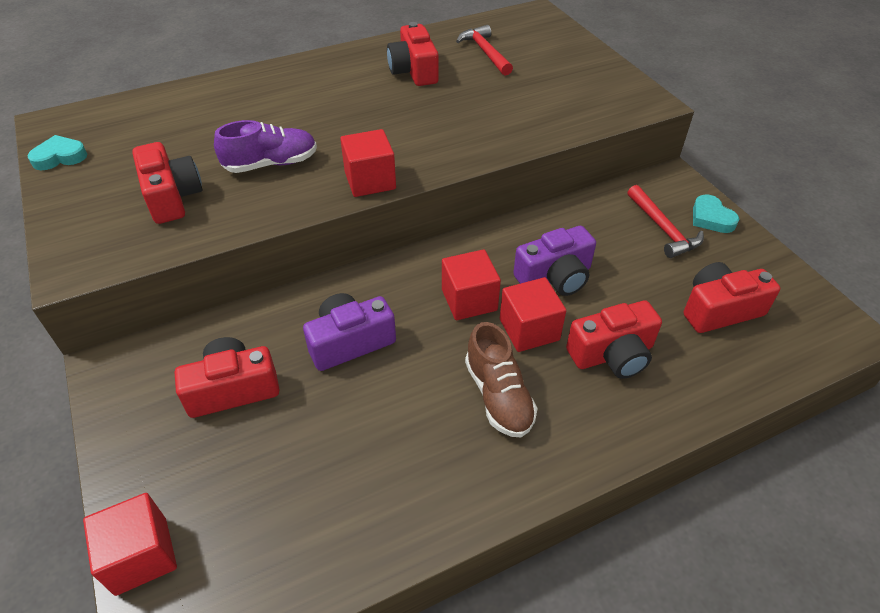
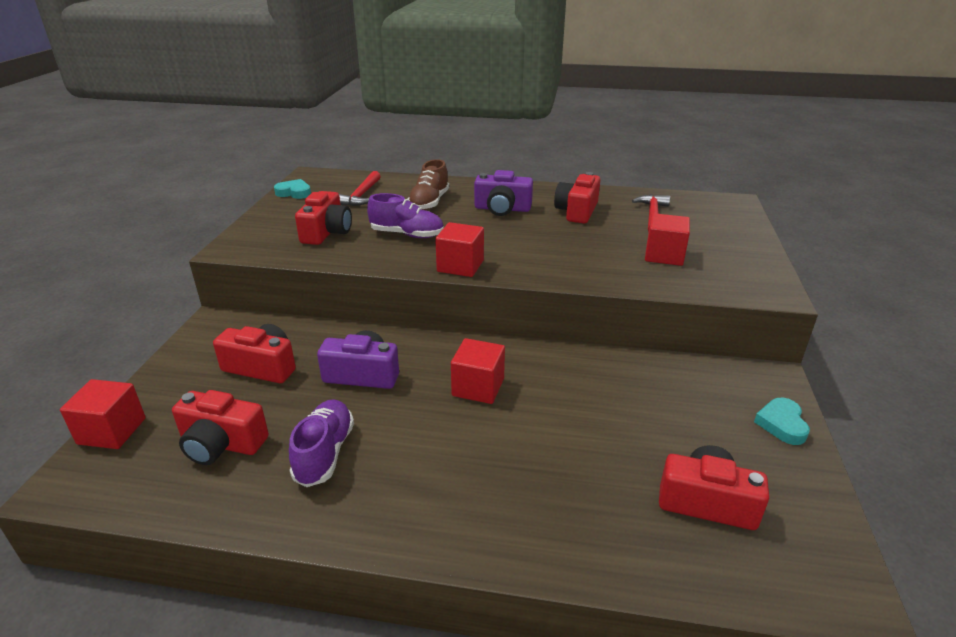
camera: 35 degrees right, 15 degrees down
(401, 440) = (325, 453): none -> purple shoe
(498, 396) = (426, 462): brown shoe -> brown shoe (429, 202)
(529, 329) = (503, 429): red cube -> red cube (664, 255)
(555, 277) = (568, 403): purple camera -> purple camera (502, 209)
(612, 354) = (556, 483): red camera -> red camera (221, 444)
(663, 229) = (716, 411): red hammer -> red hammer (361, 195)

